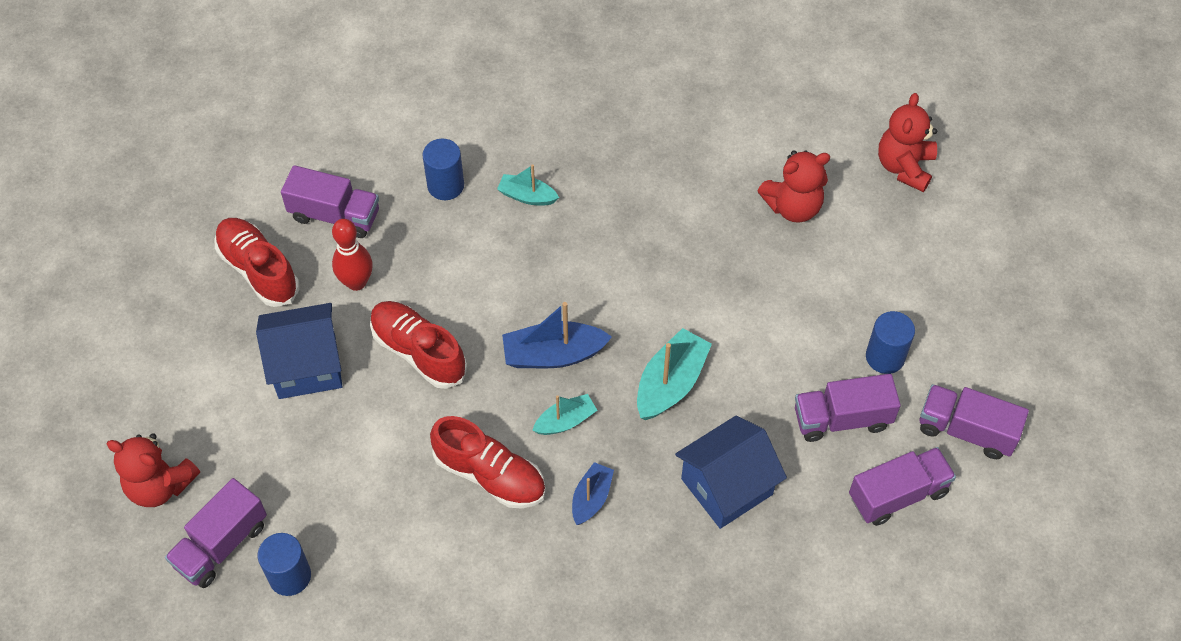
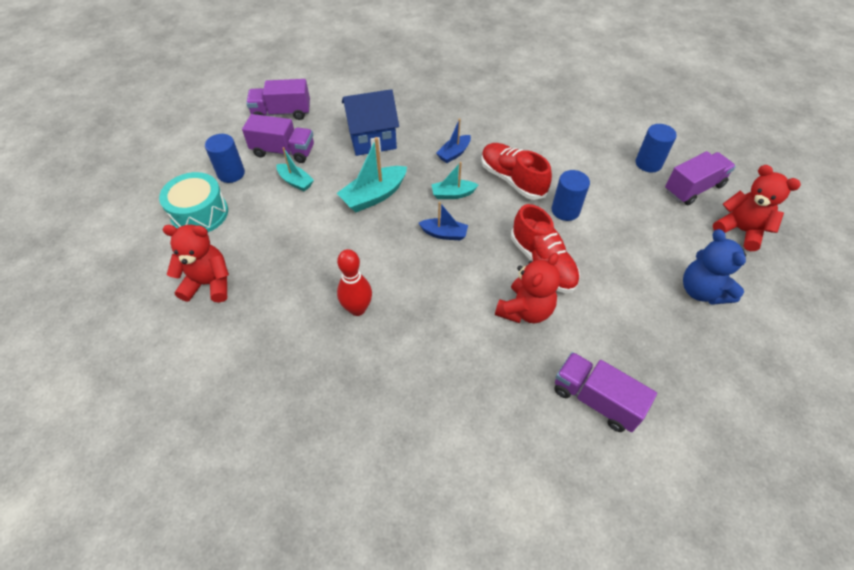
camera: 160 degrees left, 5 degrees down
(219, 373) = (702, 291): none -> blue teddy bear
(258, 270) = (670, 367): red shoe -> none
(307, 366) = (630, 277): blue house -> none
(356, 282) = (583, 330): red bowling pin -> red bowling pin (357, 309)
(445, 185) = (484, 396): blue cylinder -> blue cylinder (565, 210)
(527, 196) = (414, 361): turquoise boat -> turquoise boat (295, 182)
(553, 354) = (444, 234): blue boat -> blue boat, size x0.61
(875, 285) = (200, 214): none -> turquoise drum
(904, 167) = (101, 288): red teddy bear -> red teddy bear (525, 310)
(966, 430) = (219, 129): purple truck -> none

